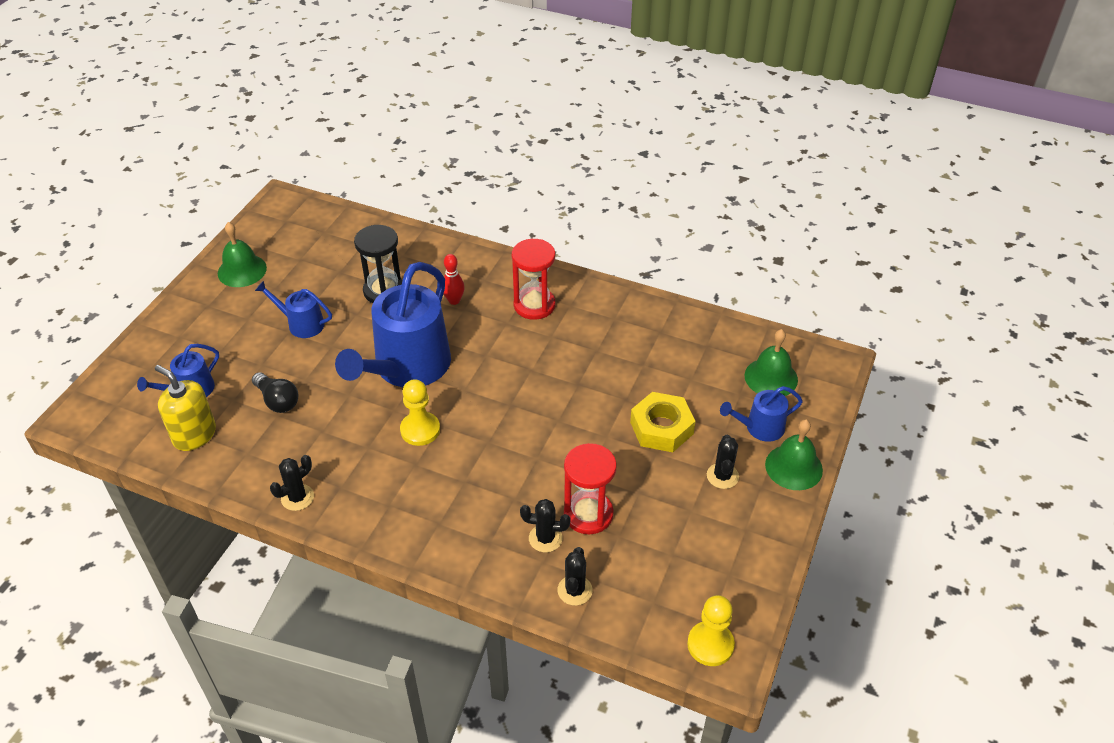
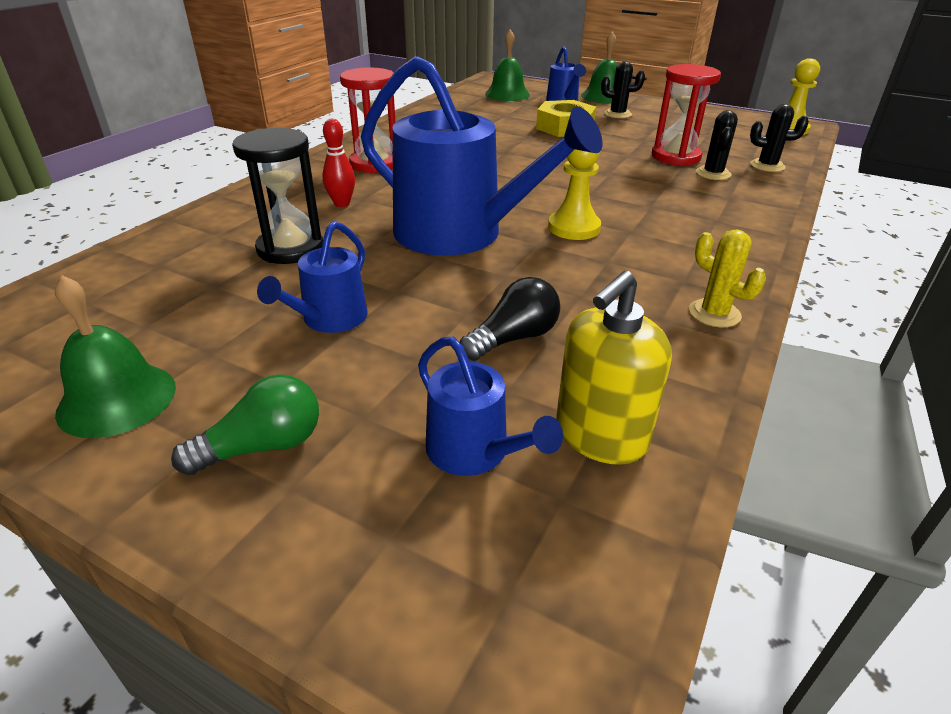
camera: 85 degrees left, 10 degrees down
(204, 323) = (263, 446): none -> green light bulb
(297, 497) = (714, 313): black cactus -> yellow cactus

